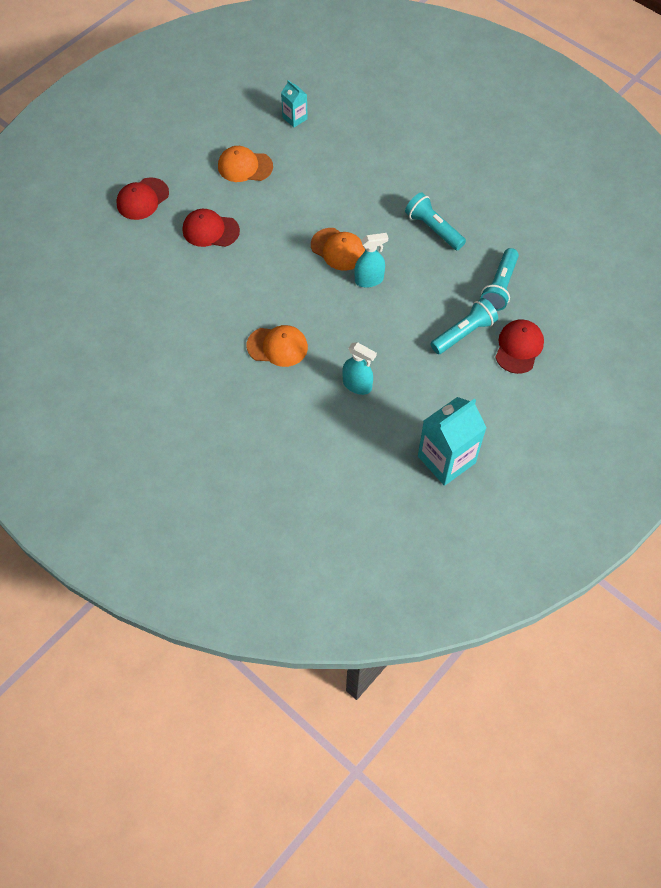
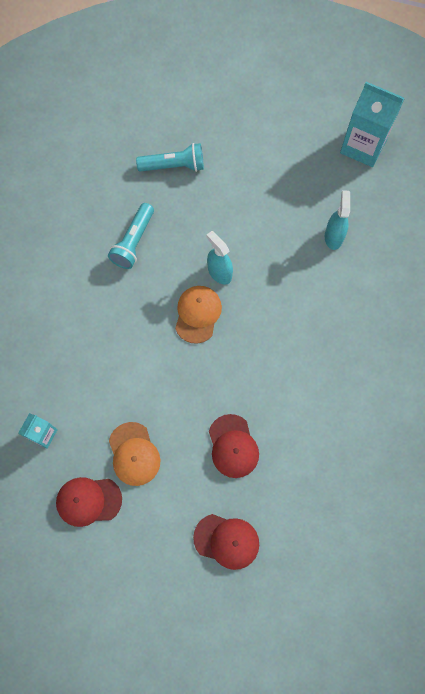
camera: 115 degrees left, 10 degrees up
(277, 346) = (331, 318): orange cap -> none
(464, 333) = (237, 176): turquoise flashlight -> none
(519, 347) = (230, 131): red cap -> red cap (88, 501)

